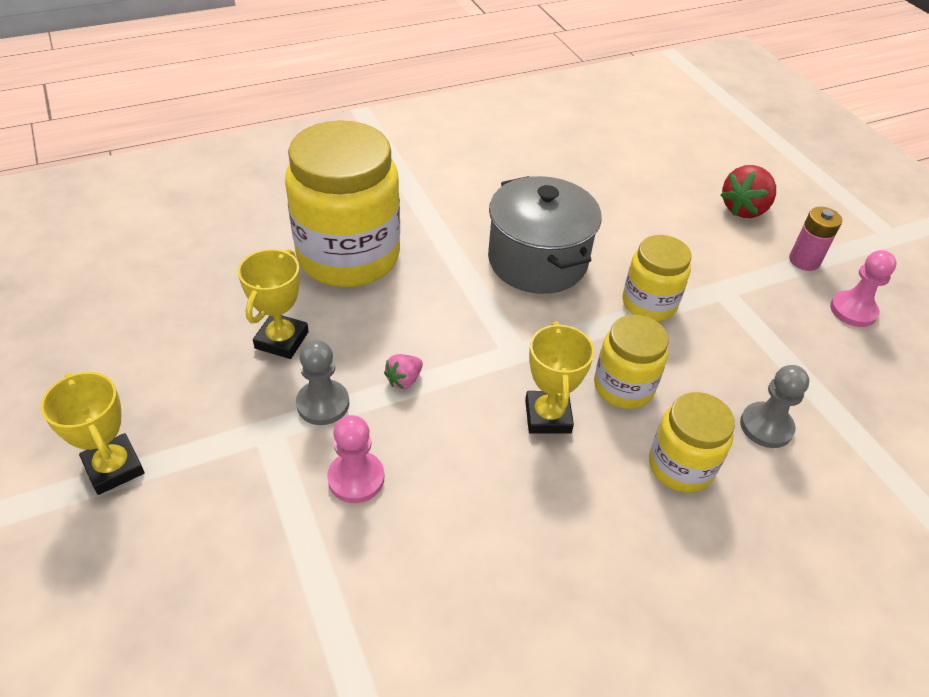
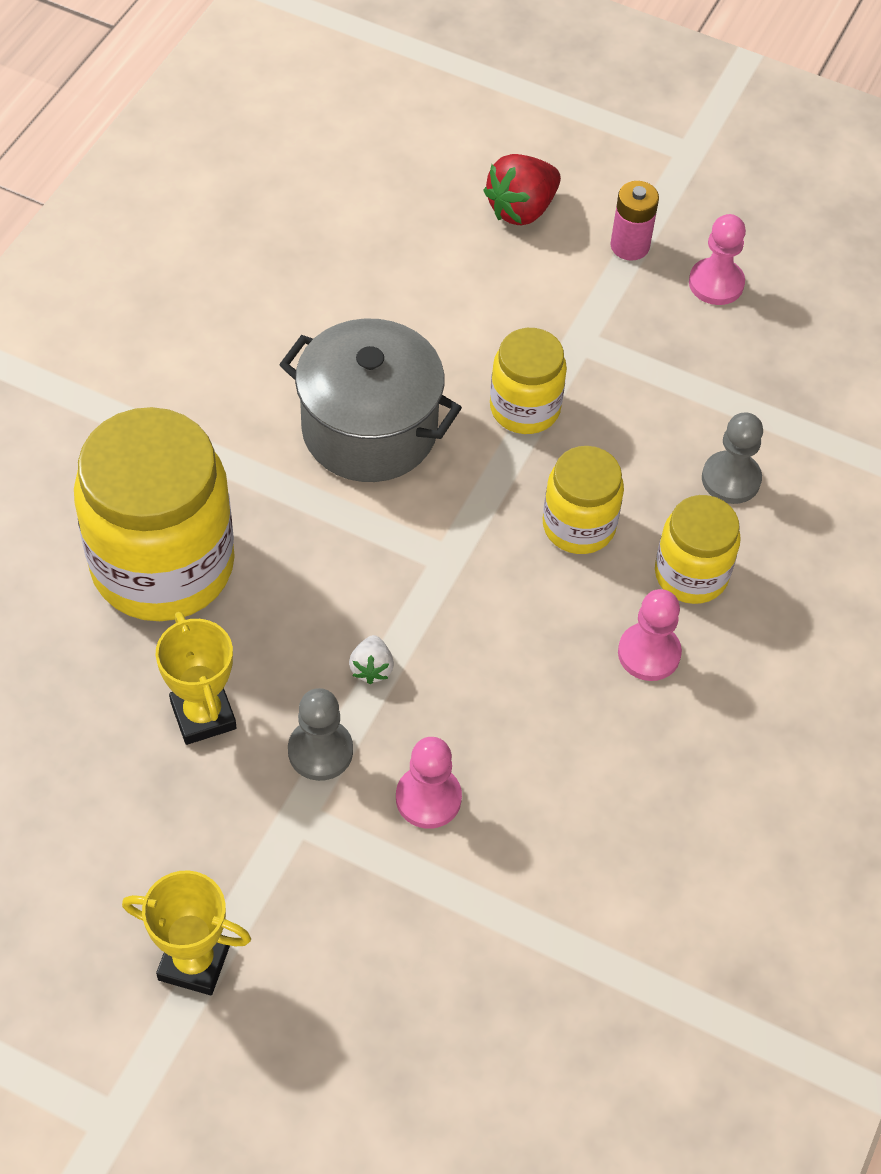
camera: 40 degrees left, 10 degrees up
(404, 380) = (371, 668): pink strawberry -> white strawberry
(548, 416) = (538, 608): yellow trophy -> none
(601, 495) = (649, 653): none -> pink pawn
(744, 209) = (521, 209): red strawberry -> red strawberry turned 45 degrees clockwise

